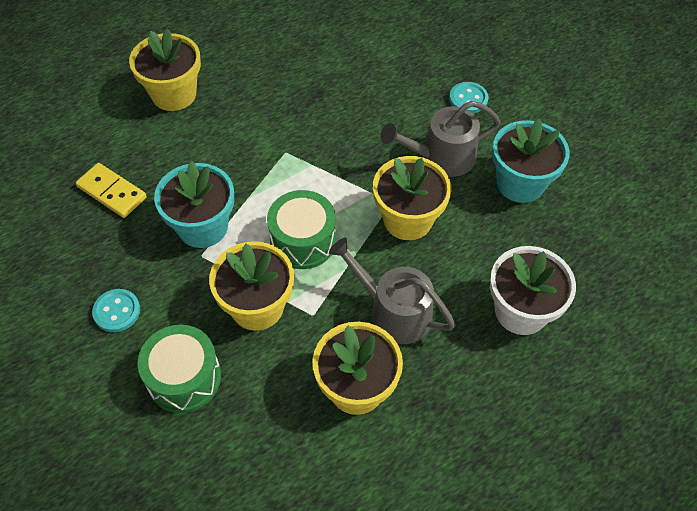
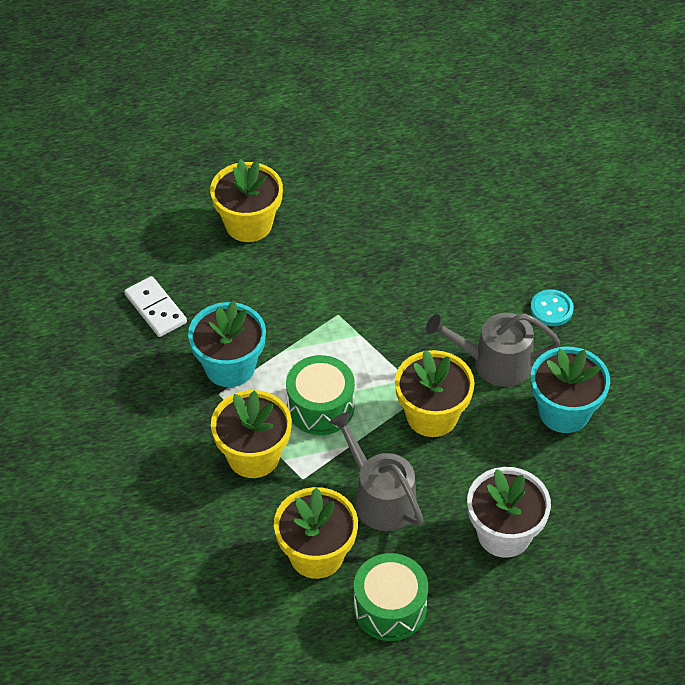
camera: 20 degrees right, 5 degrees down
(112, 192) = (155, 309): yellow domino -> white domino
(117, 311) = (124, 423): turquoise button -> none
(184, 378) = (165, 499): green drum -> green drum (390, 608)

